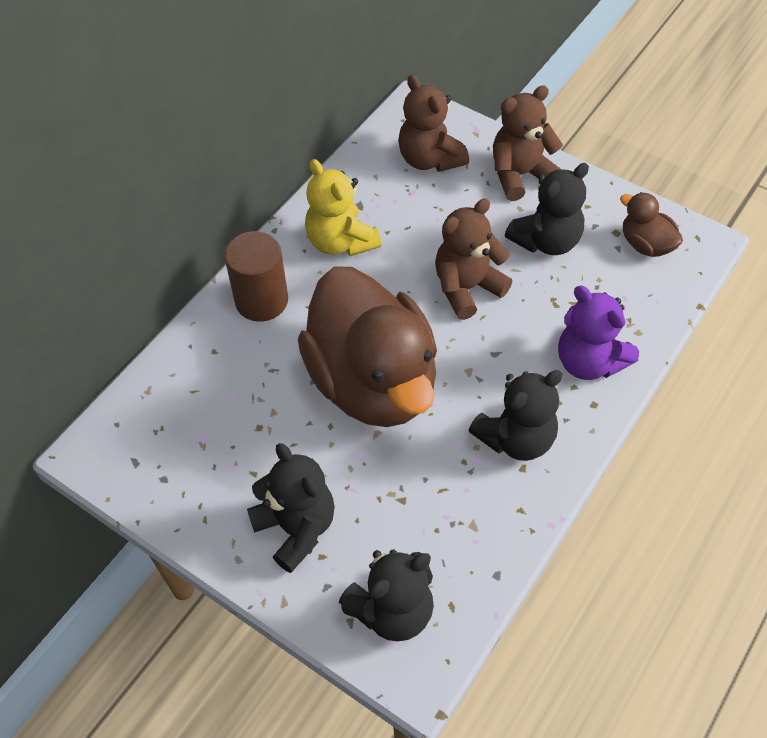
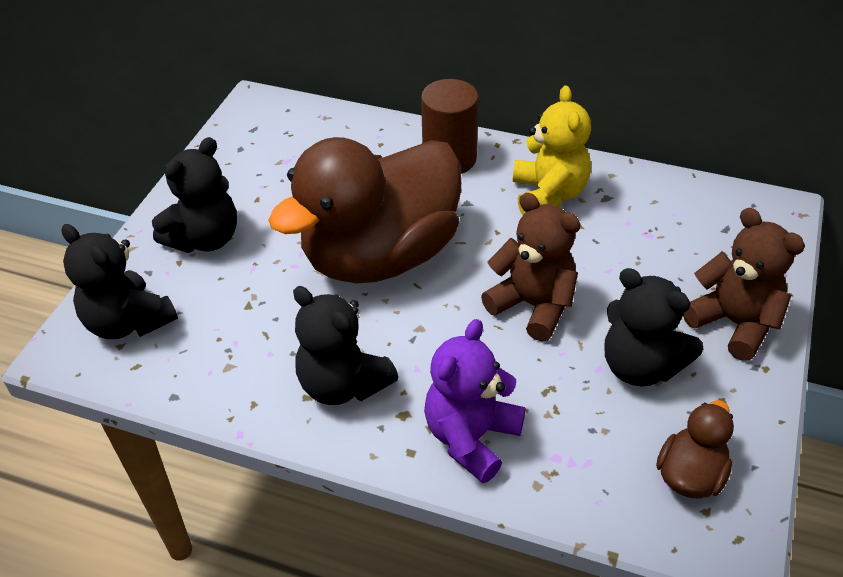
camera: 75 degrees right, 10 degrees down
(341, 241) = (548, 195): yellow teddy bear -> yellow teddy bear turned 135 degrees clockwise
(430, 159) = (707, 238): brown teddy bear -> none

